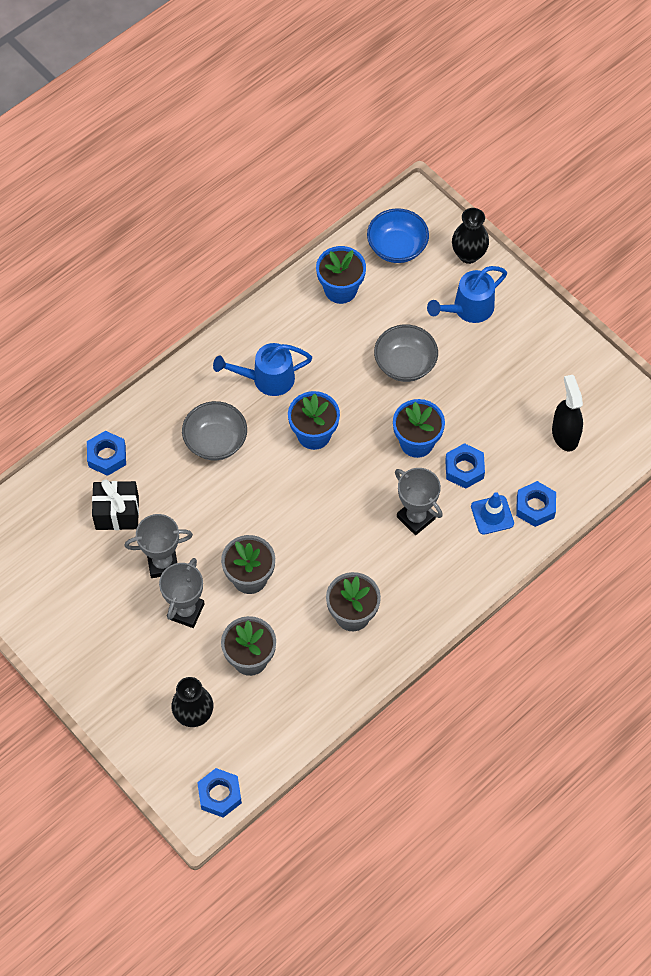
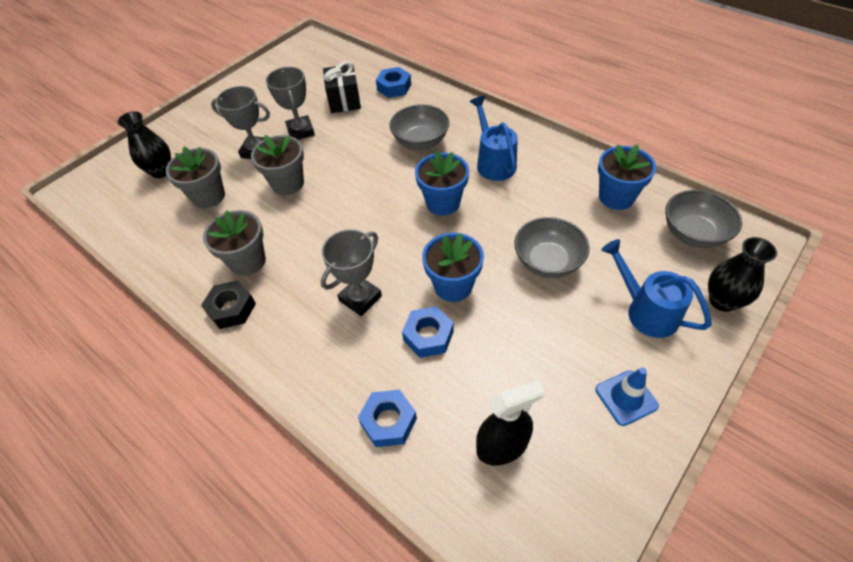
camera: 85 degrees right, 10 degrees down
(219, 795) = (84, 198): blue nut -> none
(397, 247) = (693, 234): blue bowl -> grey bowl
(407, 626) = (231, 309): none -> black nut
(492, 515) = (372, 373): blue traffic cone -> blue traffic cone (626, 397)

